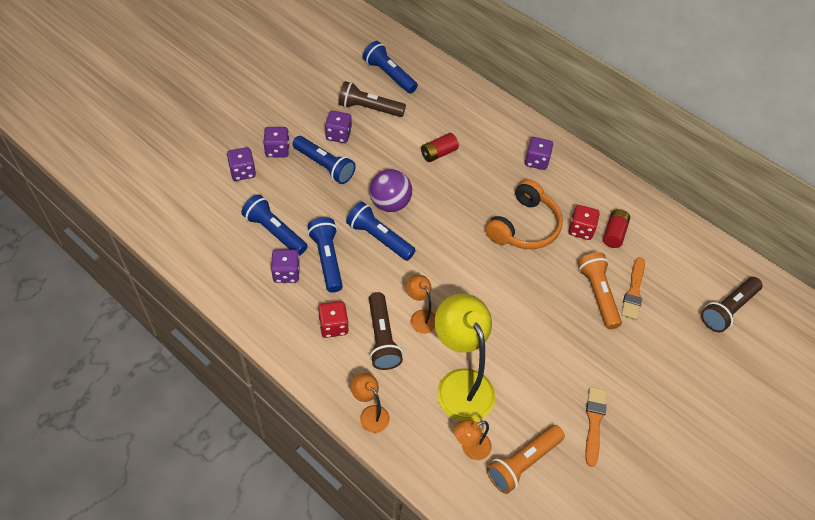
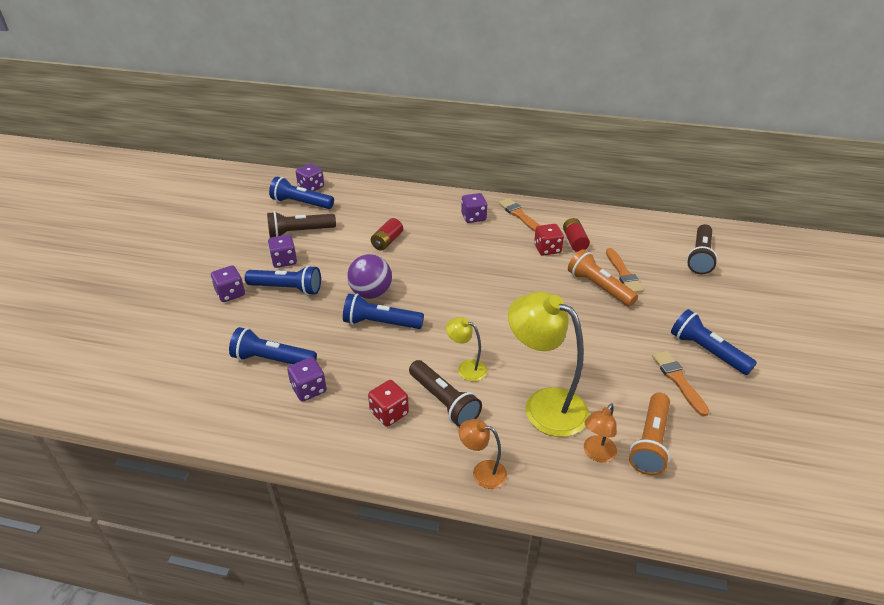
camera: 25 degrees left, 15 degrees down
(242, 172) = (205, 324): purple dice -> purple dice (311, 187)
(327, 259) = (342, 360): blue flashlight -> blue flashlight (707, 351)
(420, 317) = (466, 368): orange lamp -> yellow lamp
(524, 226) = (500, 264): orange headphones -> none
(583, 178) = (519, 215): none -> orange brush

